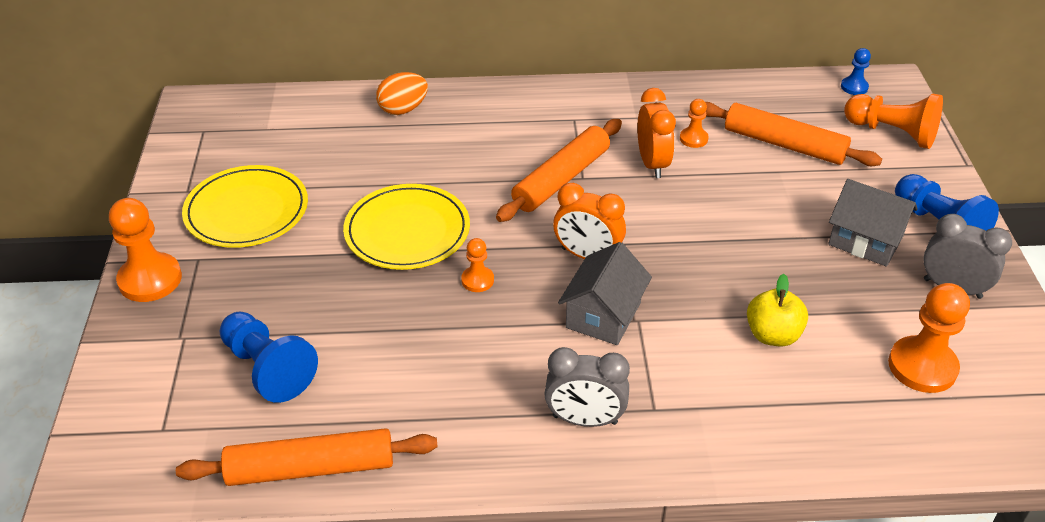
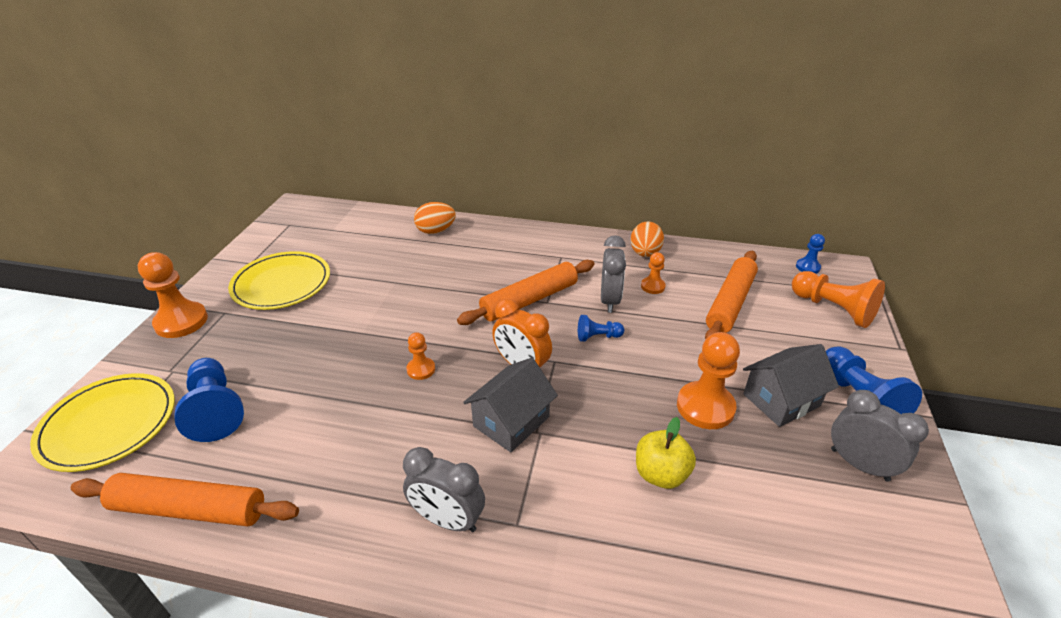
camera: 15 degrees right, 5 degrees down
(407, 231) = (388, 319): yellow plate -> yellow plate (109, 424)
(652, 164) = (610, 300): orange clock -> grey clock
(656, 208) = (597, 337): none -> blue pawn
(669, 99) = (645, 253): none -> orange egg
(784, 144) = (730, 303): orange rolling pin -> orange rolling pin turned 75 degrees clockwise
(865, 240) = (781, 400): grey house -> grey house turned 75 degrees counterclockwise
(922, 366) = (807, 542): orange pawn -> orange pawn (705, 407)

